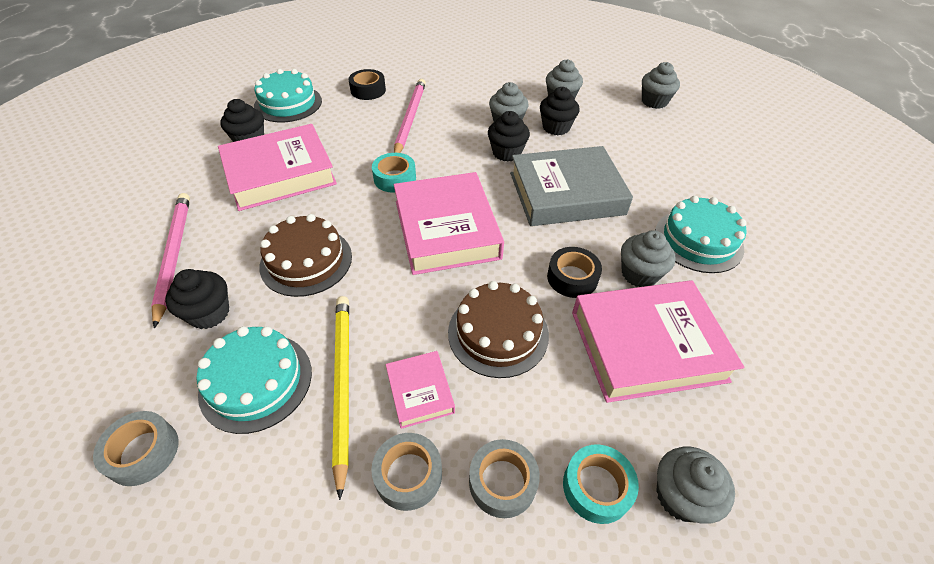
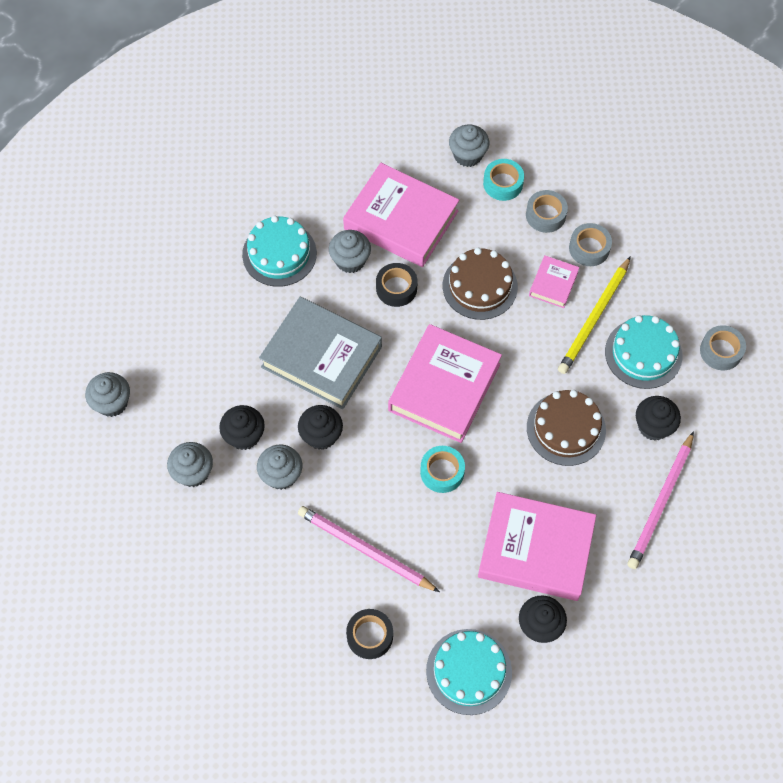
camera: 140 degrees left, 15 degrees up
(410, 118) = (365, 550): pink pencil -> pink pencil turned 75 degrees clockwise

